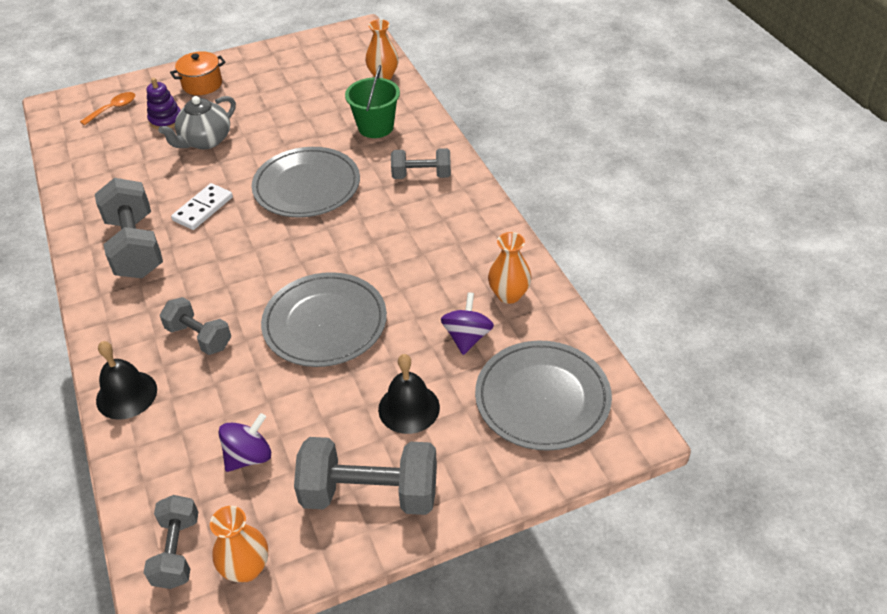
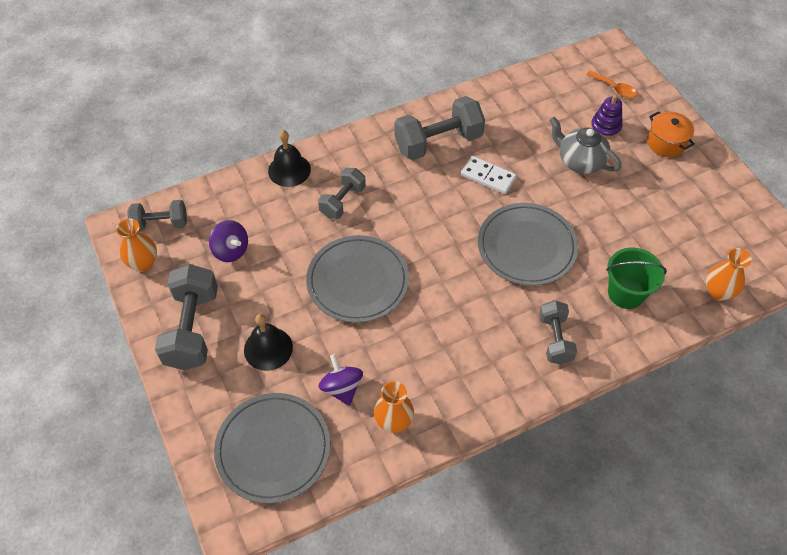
camera: 85 degrees right, 10 degrees up
(467, 337) = (342, 388): purple spinning top -> purple spinning top turned 120 degrees counterclockwise

